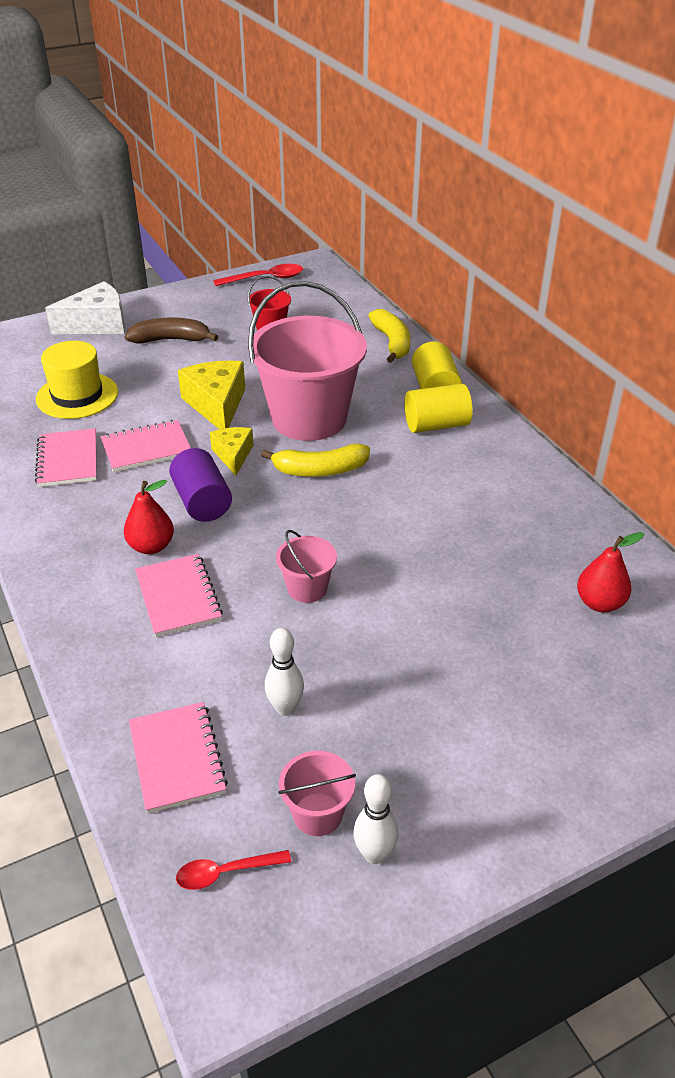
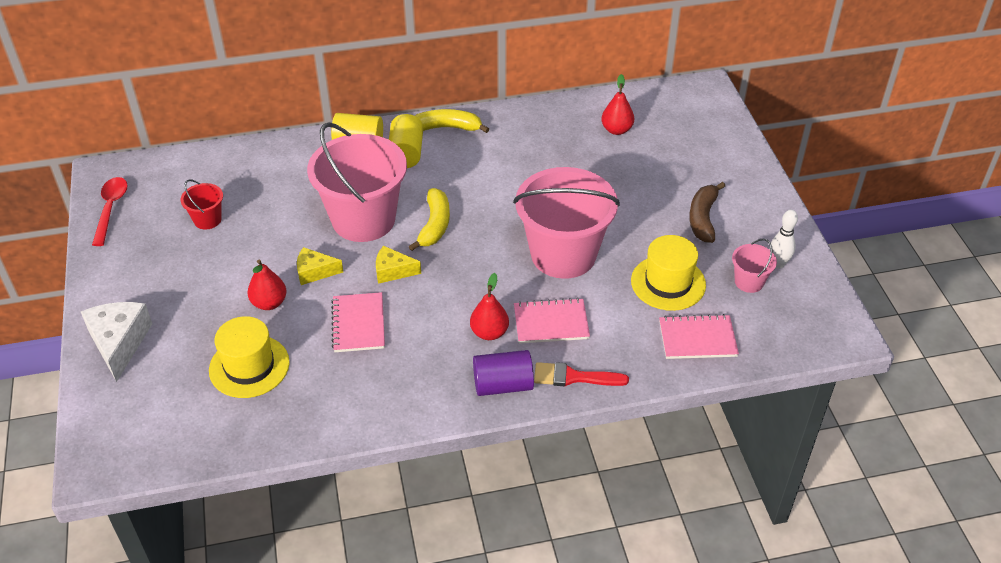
camera: 75 degrees left, 5 degrees up
(68, 460) = (351, 378): pink notebook -> none
(87, 633) = (574, 377): none -> red brush
(164, 388) = (269, 303): none -> red pear
(171, 340) = (186, 290): brown banana -> brown banana (703, 218)
(202, 502) = (446, 297): purple cylinder -> purple cylinder (503, 385)
(216, 405) = (315, 272): yellow cheese -> yellow cheese, size x0.60
(225, 872) = (782, 326): red spoon -> none
(285, 708) = (668, 283): white bowling pin -> yellow hat
(307, 588) = (563, 255): pink bucket -> pink bucket, size x2.31
(392, 343) = (277, 151): yellow banana -> yellow banana (447, 127)

